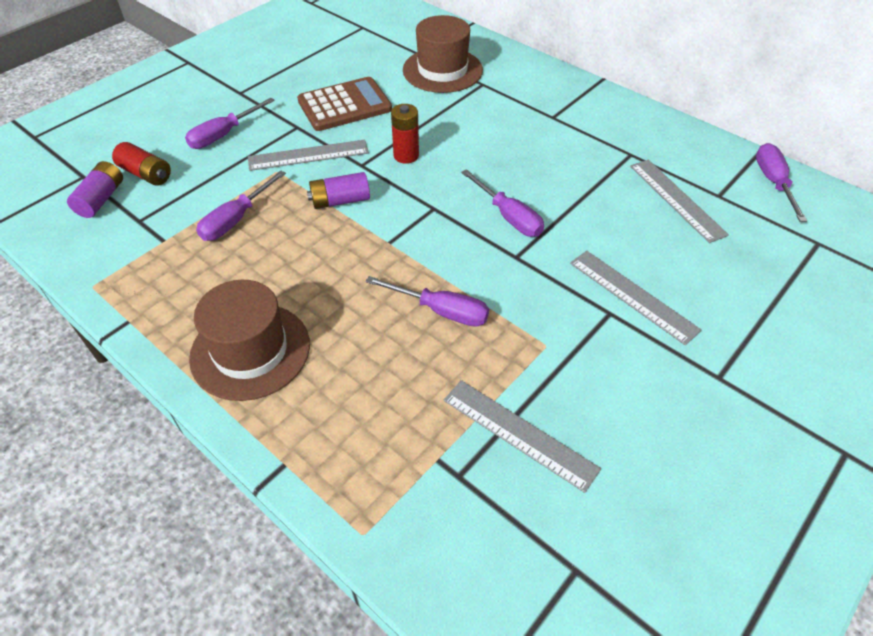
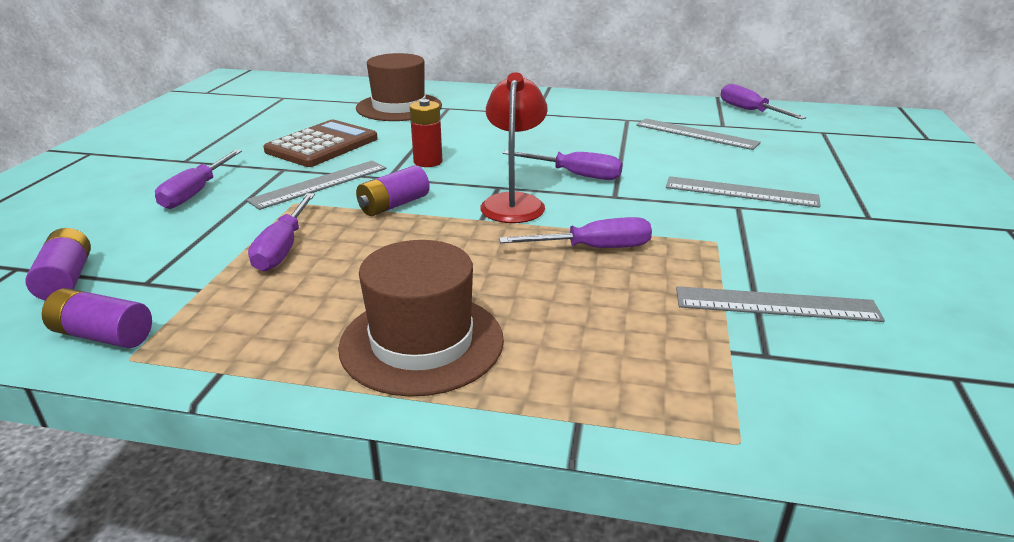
camera: 30 degrees left, 20 degrees down
(91, 260) = (103, 335): none -> purple battery
(146, 174) = (116, 244): red battery -> none
(429, 232) = (514, 202): none -> red lamp

